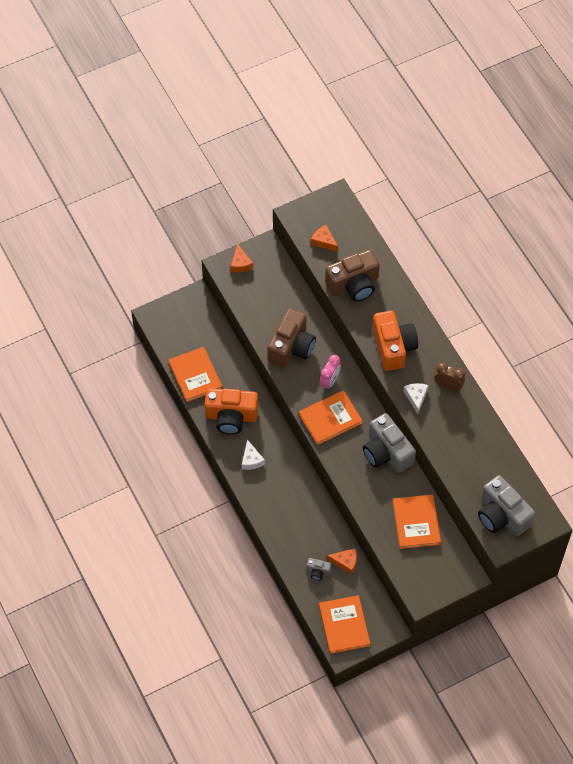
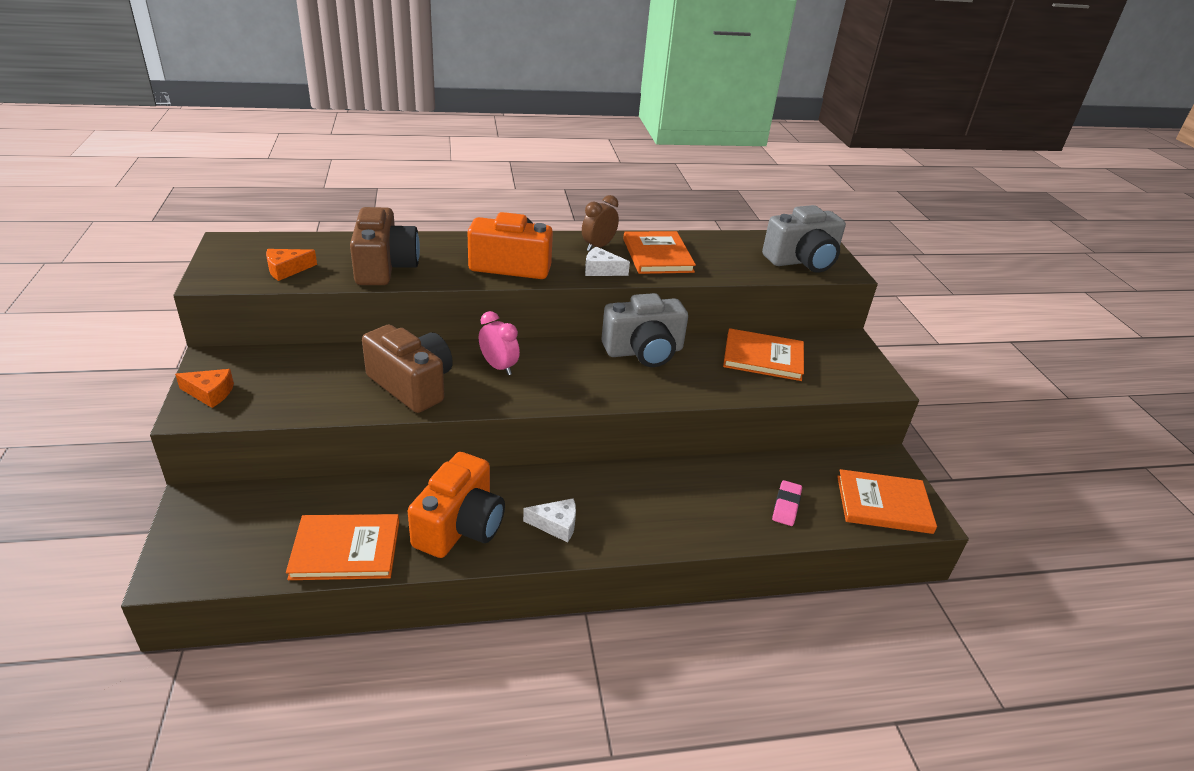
camera: 75 degrees left, 25 degrees down
(318, 571) = (786, 506): grey camera -> pink eraser
(330, 419) = (562, 383): orange book -> orange book (657, 255)
(345, 562) = (776, 473): orange cheese -> none

